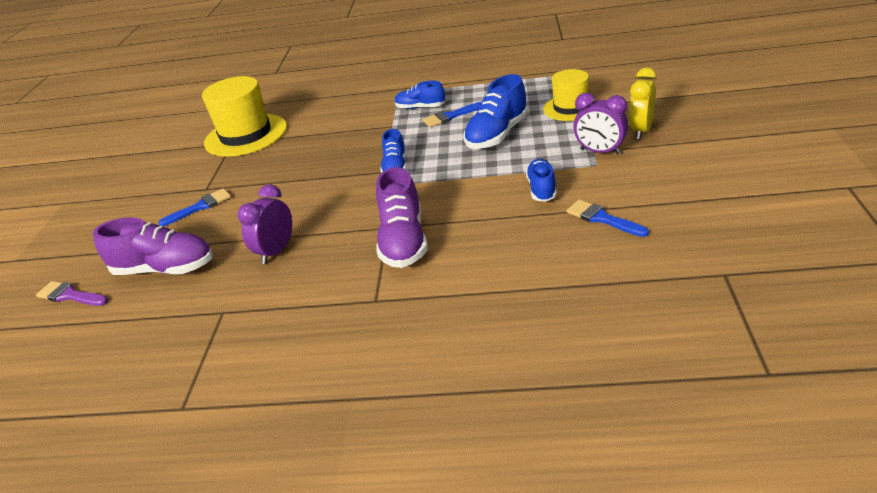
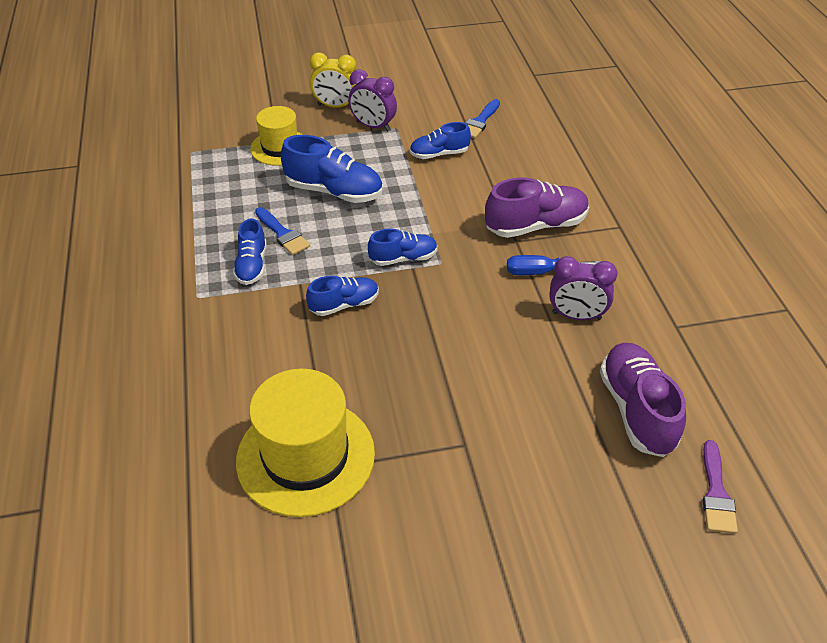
camera: 110 degrees left, 10 degrees up
(200, 207) = (509, 431): blue brush -> none
(339, 237) = (540, 272): none -> blue screwdriver
(359, 143) = (344, 304): none -> blue shoe
(600, 151) = (373, 126): purple clock -> purple clock turned 105 degrees clockwise

